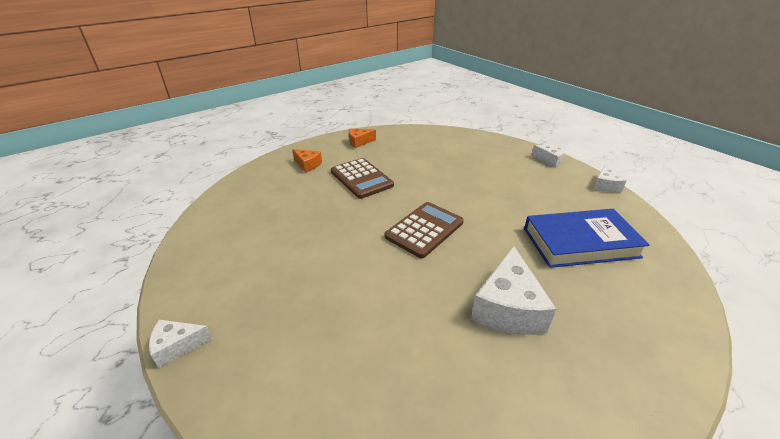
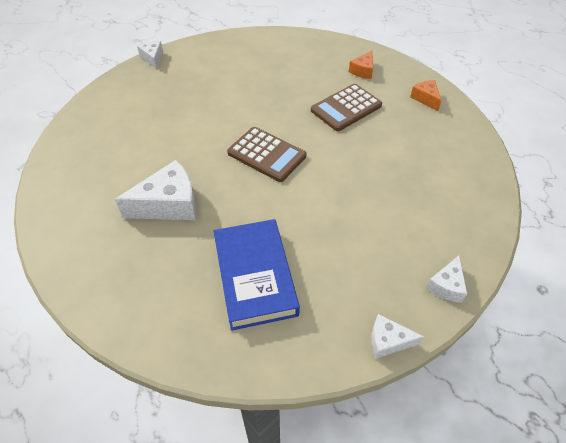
camera: 85 degrees right, 15 degrees up
(508, 307) = (169, 204): white cheese -> white cheese turned 150 degrees clockwise

